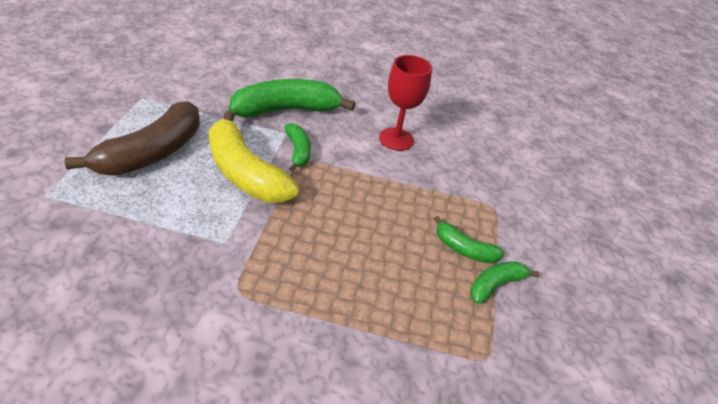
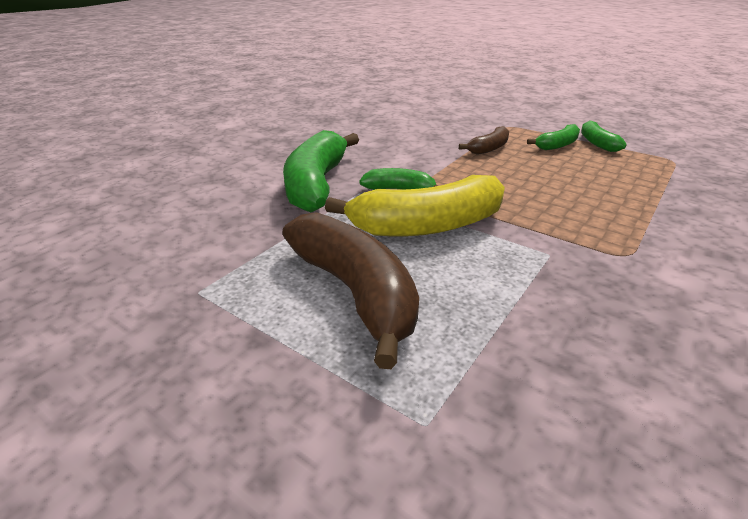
camera: 60 degrees left, 10 degrees down
(396, 139) = (402, 142): red goblet -> none
(418, 196) = (489, 148): none -> brown banana

